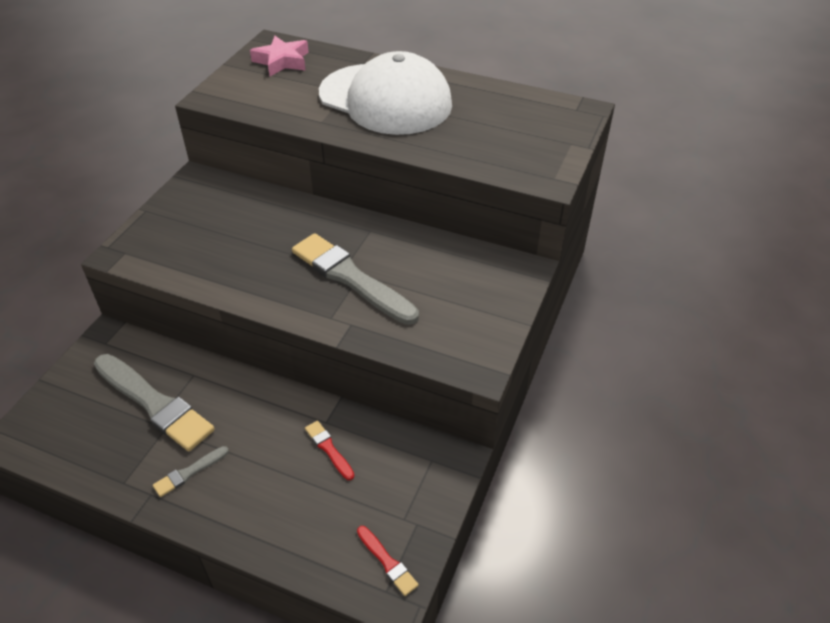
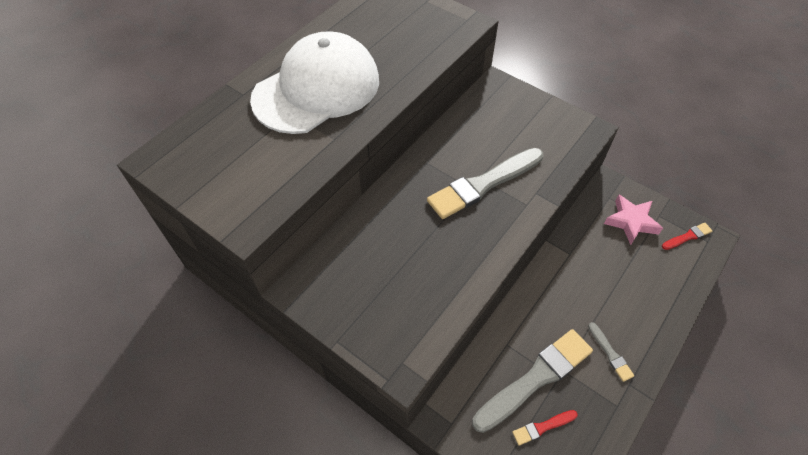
camera: 75 degrees left, 10 degrees up
(282, 61) = (202, 155): pink star -> pink star (631, 222)
(329, 449) = (595, 255): red brush -> red brush (542, 427)

